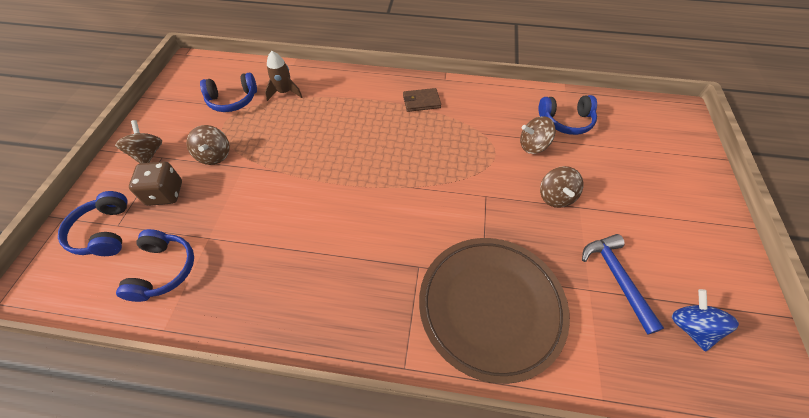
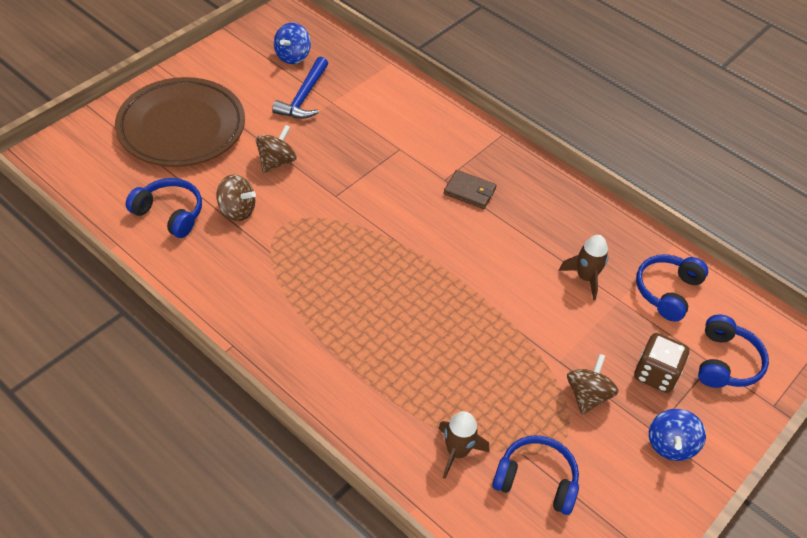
camera: 150 degrees left, 5 degrees down
(148, 154) = (670, 444): brown spinning top -> blue spinning top
(244, 241) = (585, 278): none -> brown rocket
(421, 102) = (295, 329): brown wallet -> brown wallet (469, 191)
(490, 307) = (413, 130): brown plate -> brown plate (181, 127)

